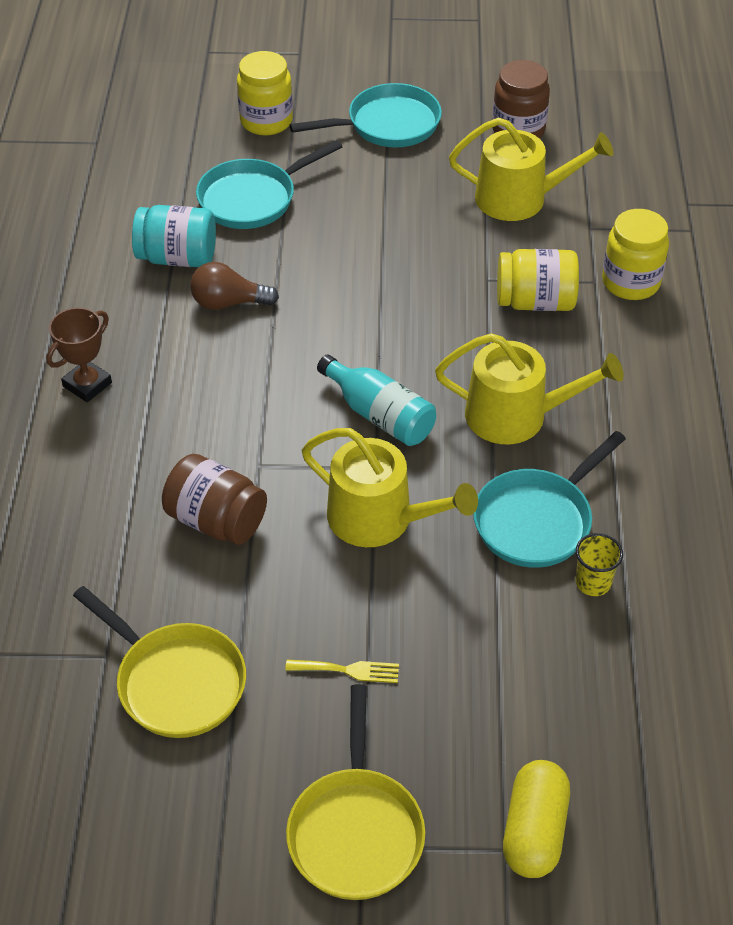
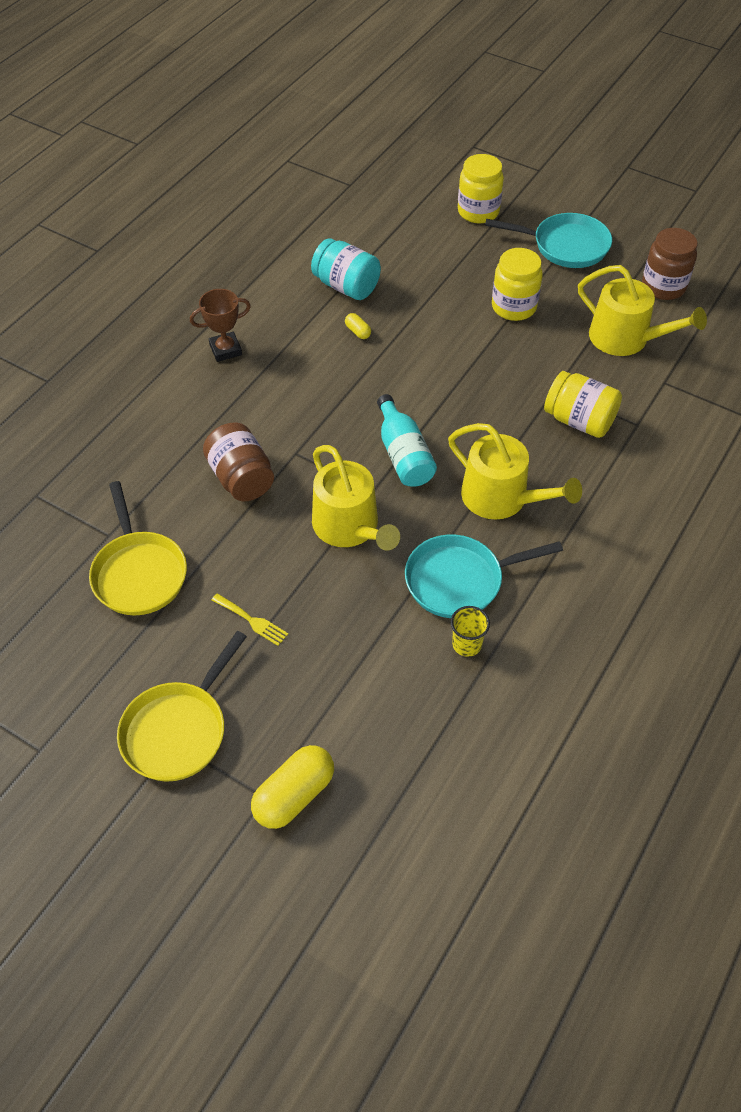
camera: 30 degrees right, 5 degrees up
(229, 303) = (358, 332): brown light bulb -> yellow capsule
(253, 198) = (428, 264): turquoise pan -> none
(630, 282) = (665, 436): yellow jar -> yellow jar (514, 307)

